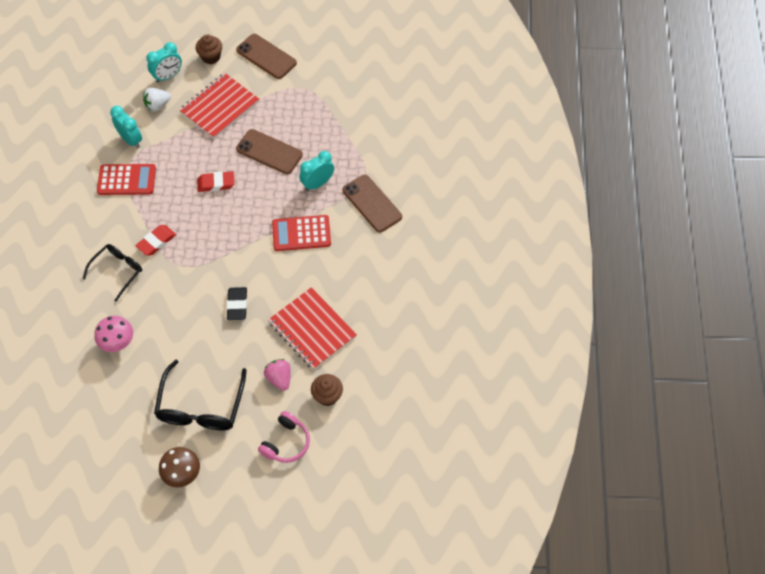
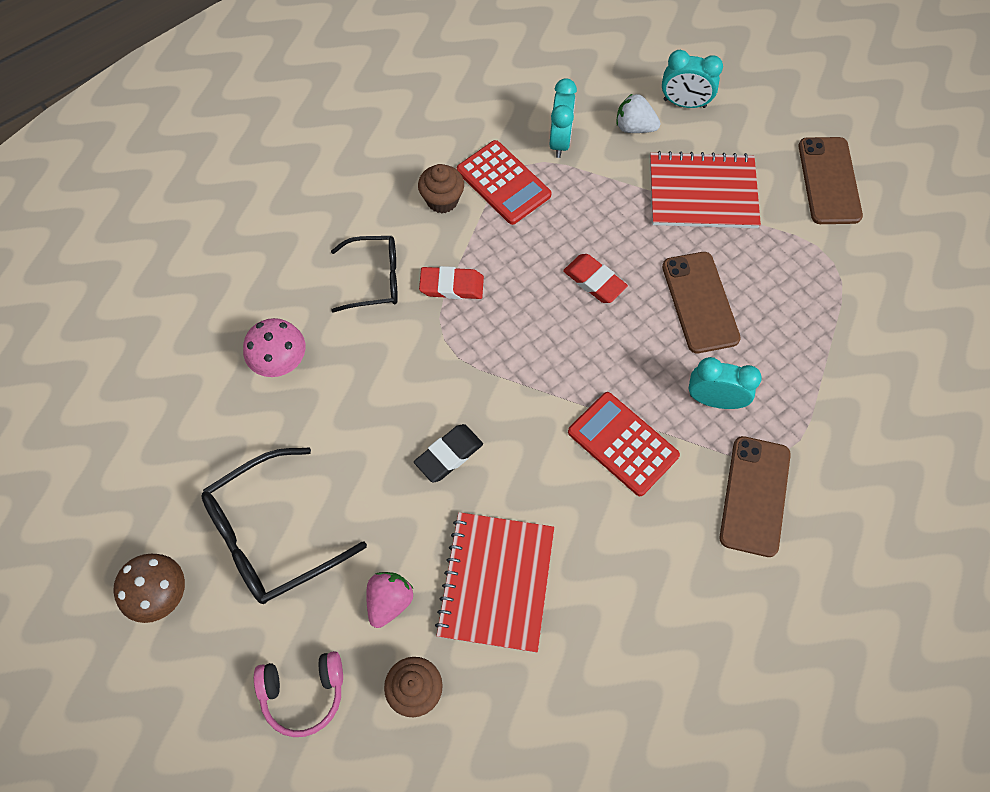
camera: 50 degrees right, 5 degrees up
(211, 57) = (760, 123): brown cupcake -> brown cupcake (442, 200)

